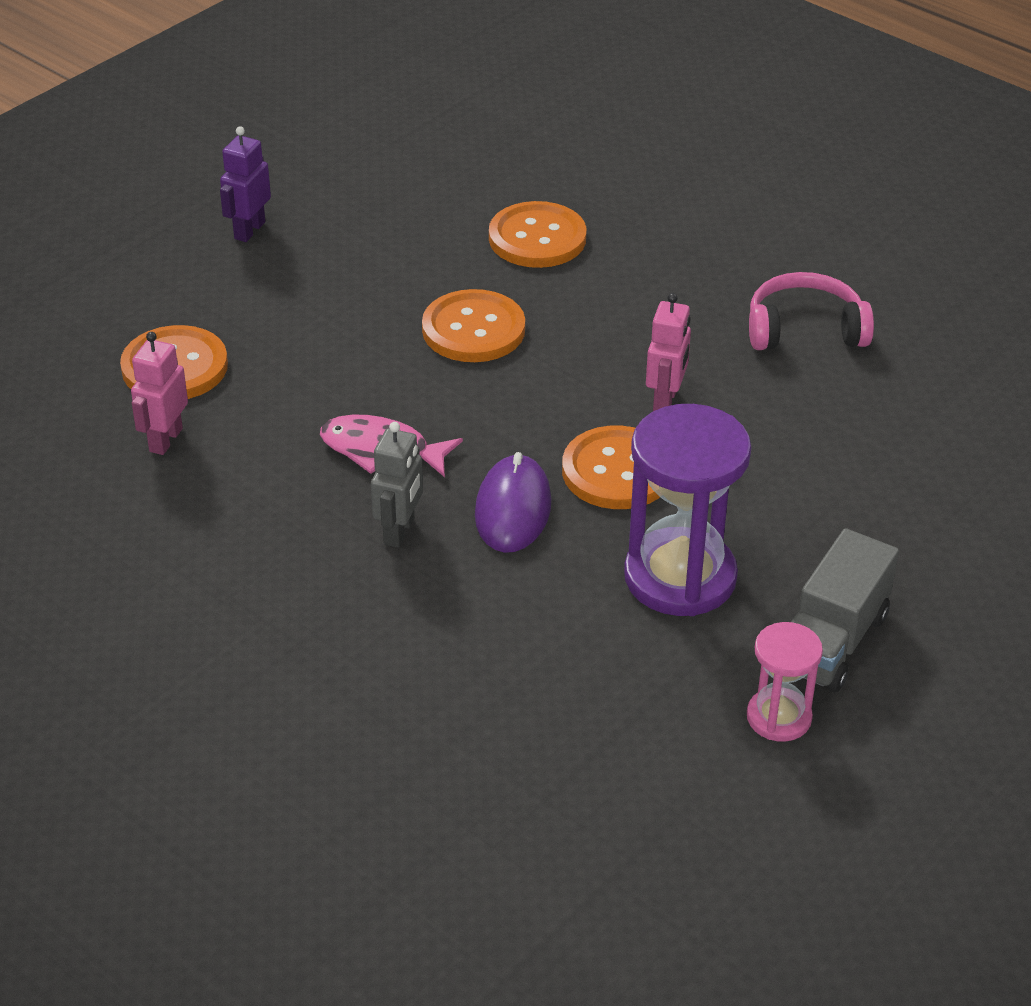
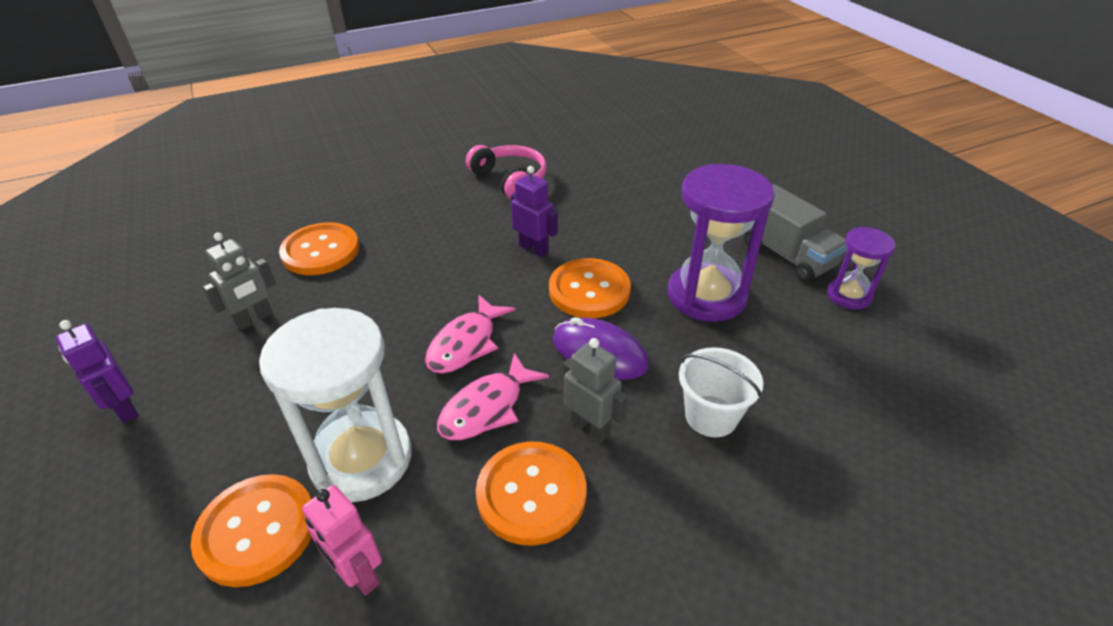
camera: 65 degrees left, 0 degrees up
(275, 393) = (361, 459): none -> white hourglass
(402, 246) = (255, 319): none -> grey robot
(462, 404) = (466, 344): none -> pink fish
(468, 619) = (711, 416): none -> white bucket
(473, 329) = (388, 312): orange button -> orange button (531, 494)
(665, 401) = (534, 249): pink robot -> purple robot
(779, 717) = (849, 295): pink hourglass -> purple hourglass
(805, 330) = (510, 180): pink headphones -> pink headphones turned 120 degrees clockwise

